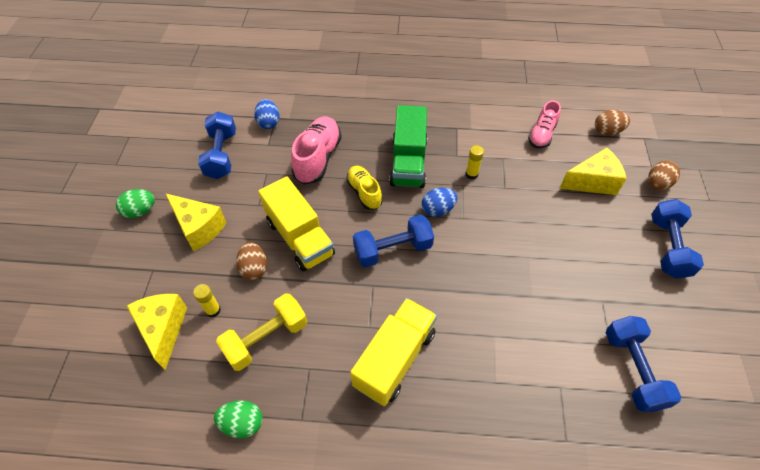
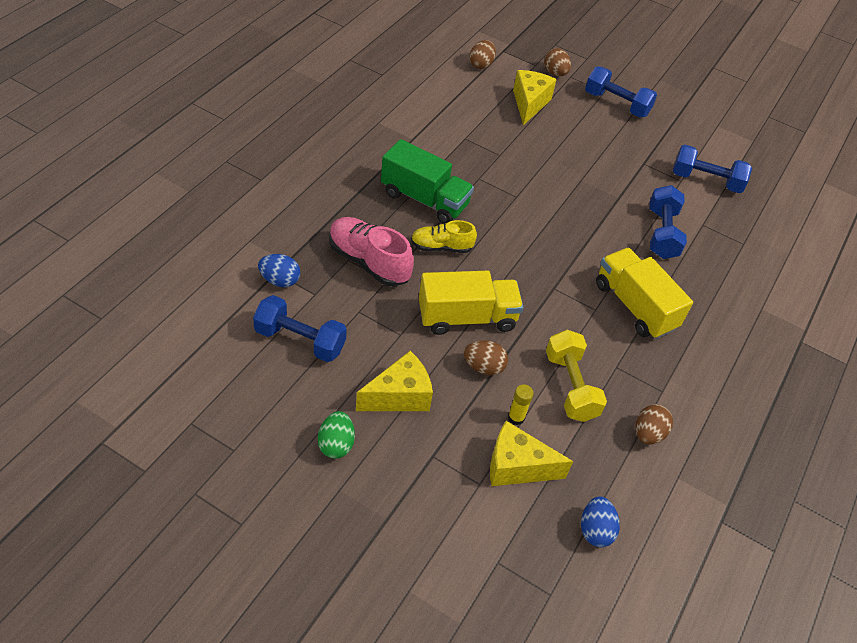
camera: 70 degrees left, 5 degrees down
(242, 423) = (648, 434): green egg -> brown egg
(393, 250) = (523, 258): blue dumbbell -> blue dumbbell (662, 233)
(438, 210) = (497, 208): blue egg -> blue egg (595, 530)
(471, 174) = (470, 166): yellow glue stick -> none
(542, 134) = (455, 101): pink shoe -> none

